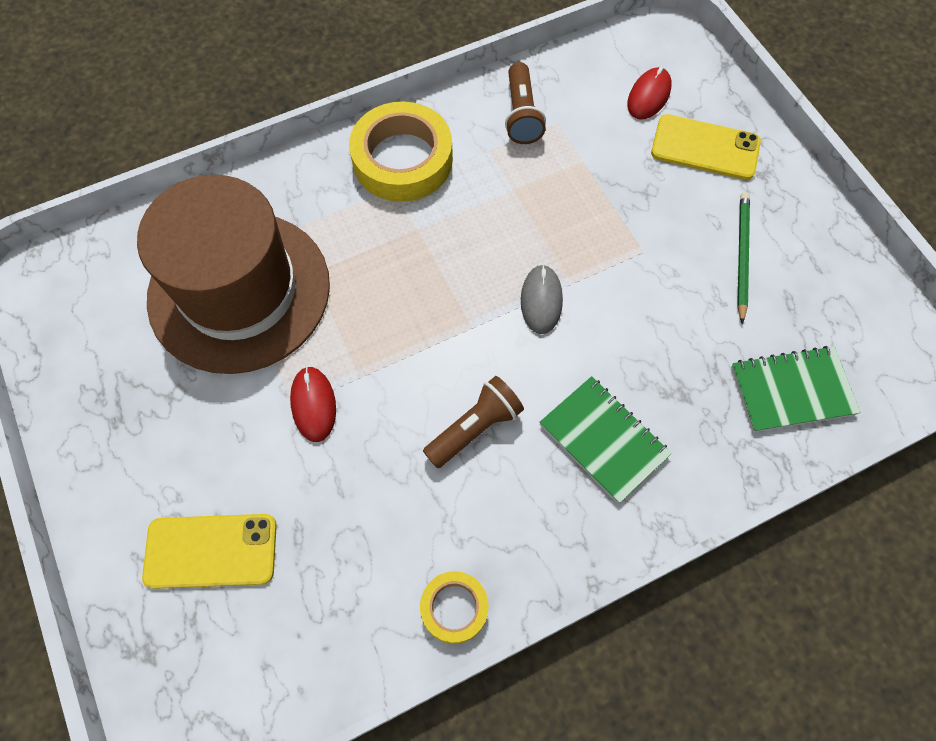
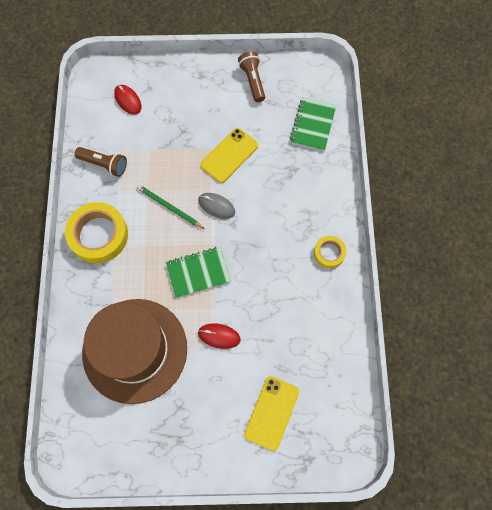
camera: 65 degrees left, 5 degrees up
(454, 608) = (346, 311): yellow tape -> yellow tape (329, 253)
(475, 428) = (267, 266): brown flashlight -> brown flashlight (253, 81)
(603, 440) = (299, 213): green notebook -> green notebook (198, 273)
(705, 147) = (172, 92): yellow phone -> yellow phone (229, 155)
(741, 256) = (238, 108): green pencil -> green pencil (169, 207)

